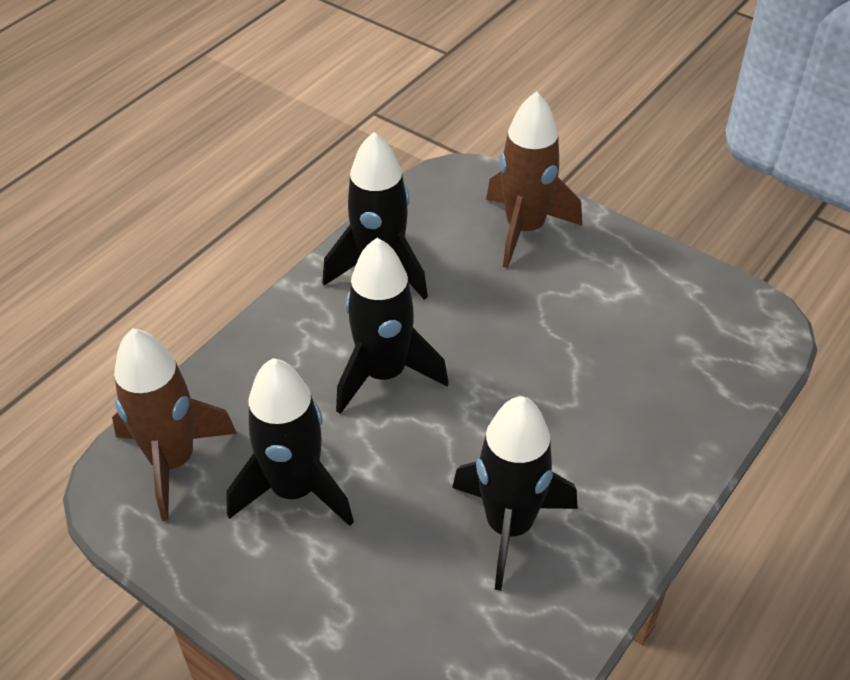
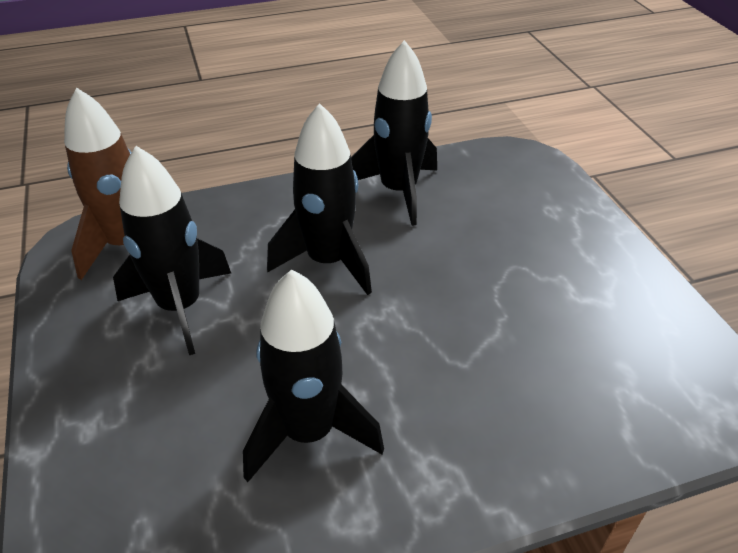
camera: 35 degrees right, 5 degrees down
(524, 229) = (545, 213): brown rocket -> none

